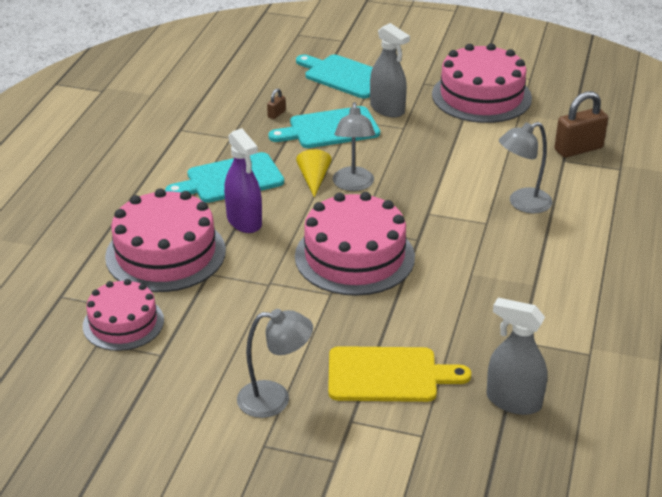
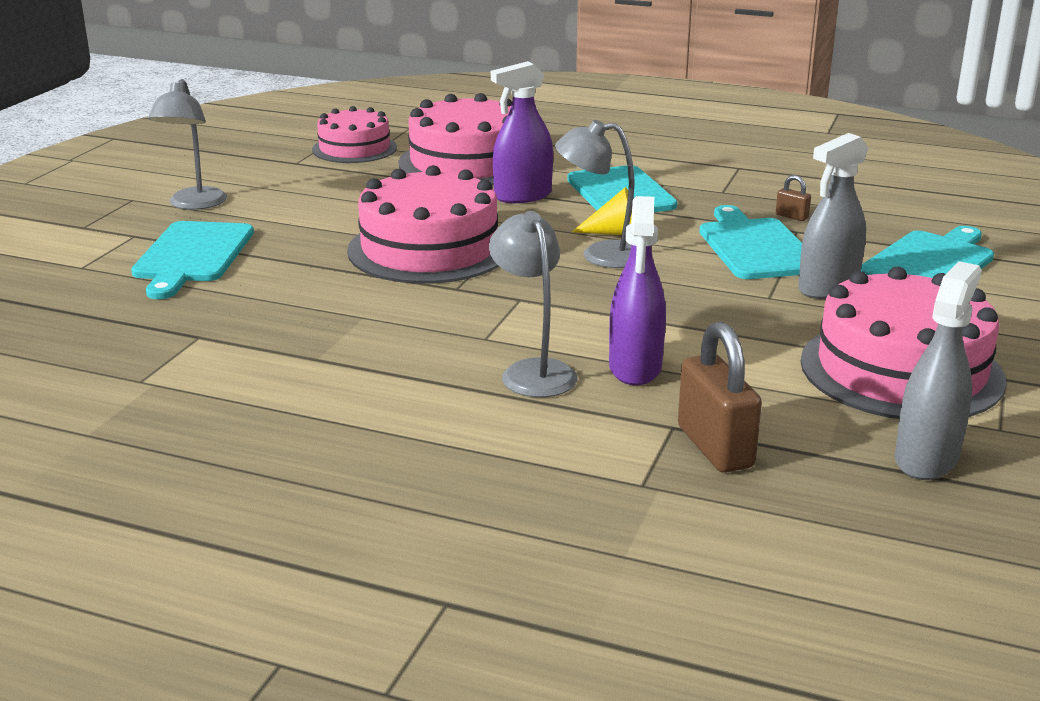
camera: 95 degrees right, 10 degrees down
(388, 375) = (192, 256): yellow cutting board -> turquoise cutting board
(506, 171) = (635, 368): none -> purple spray bottle
(513, 401) = (92, 319): grey spray bottle -> grey spray bottle (926, 459)

